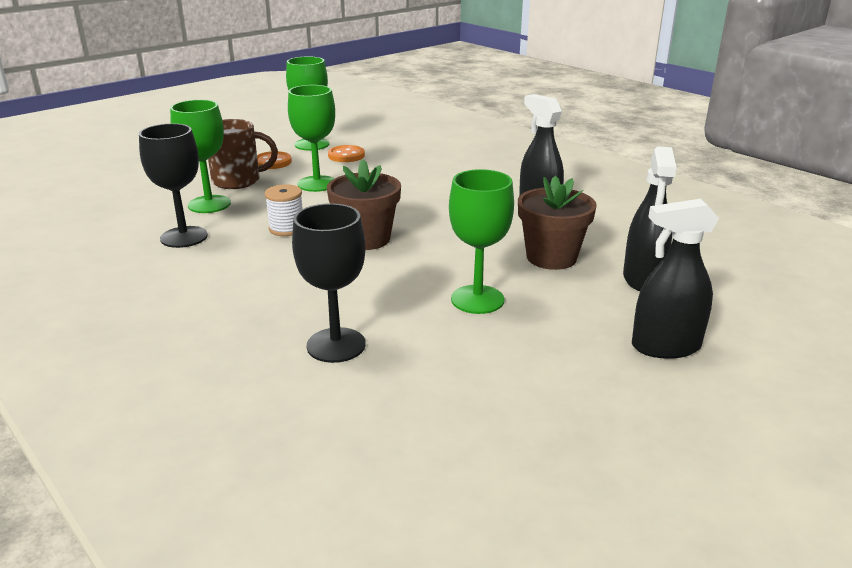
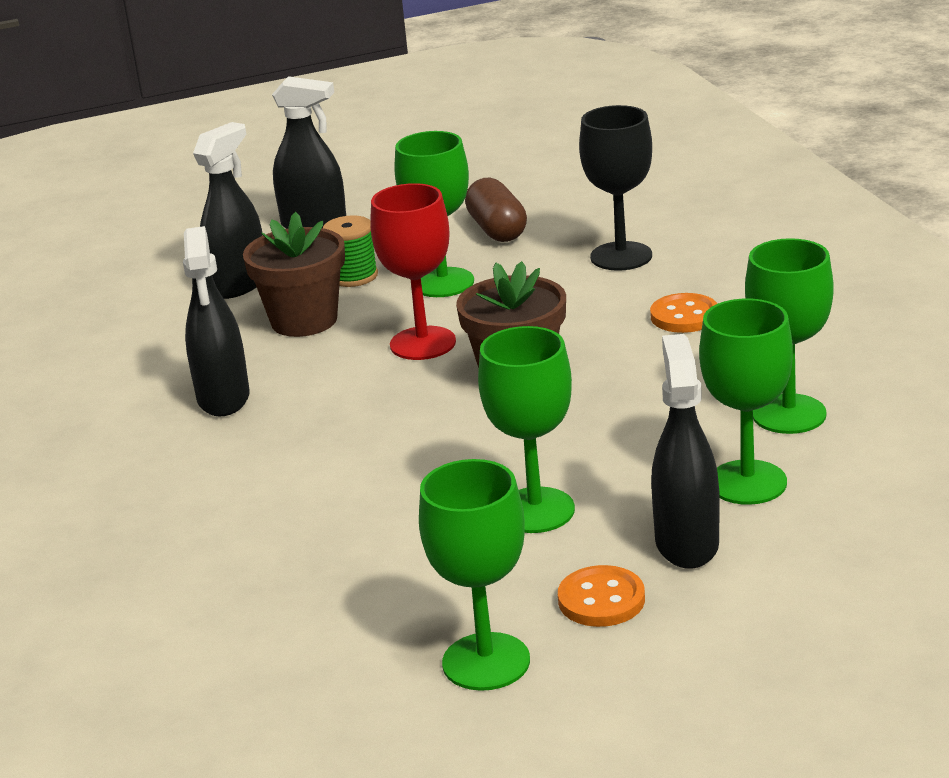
camera: 155 degrees left, 0 degrees up
(184, 237) = (789, 414): black goblet -> green goblet
(238, 181) = (686, 543): brown mug -> black spray bottle
(287, 229) = (626, 410): white spool -> none
(346, 155) = (431, 598): orange button -> orange button (684, 316)
(448, 252) = (423, 343): none -> red goblet
(477, 364) = (497, 230): none -> brown capsule
(559, 297) = (353, 276): none -> green spool

